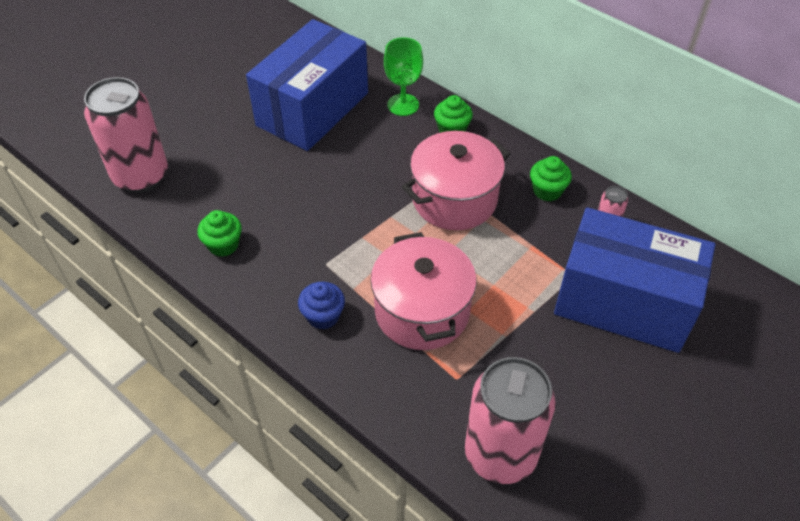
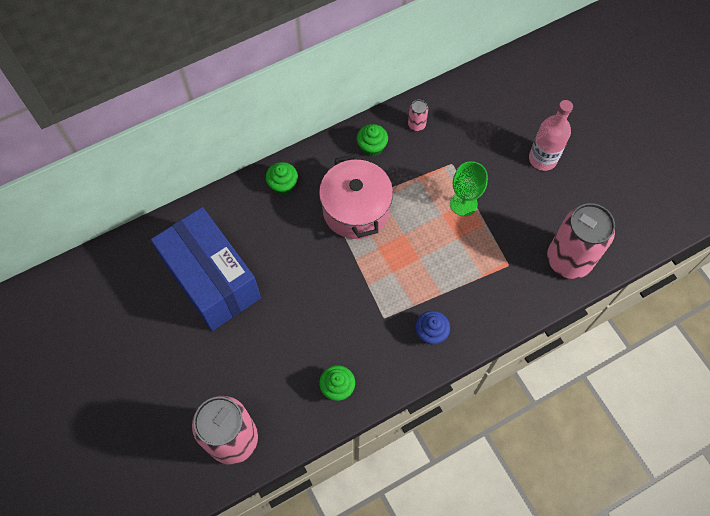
camera: 70 degrees left, 15 degrees up
(403, 105) = (238, 210): green goblet -> green goblet (463, 203)
(422, 311) = (449, 267): pink pot -> none
(623, 303) = (483, 145): blue box -> none
(647, 380) = (542, 159): none -> pink bottle

